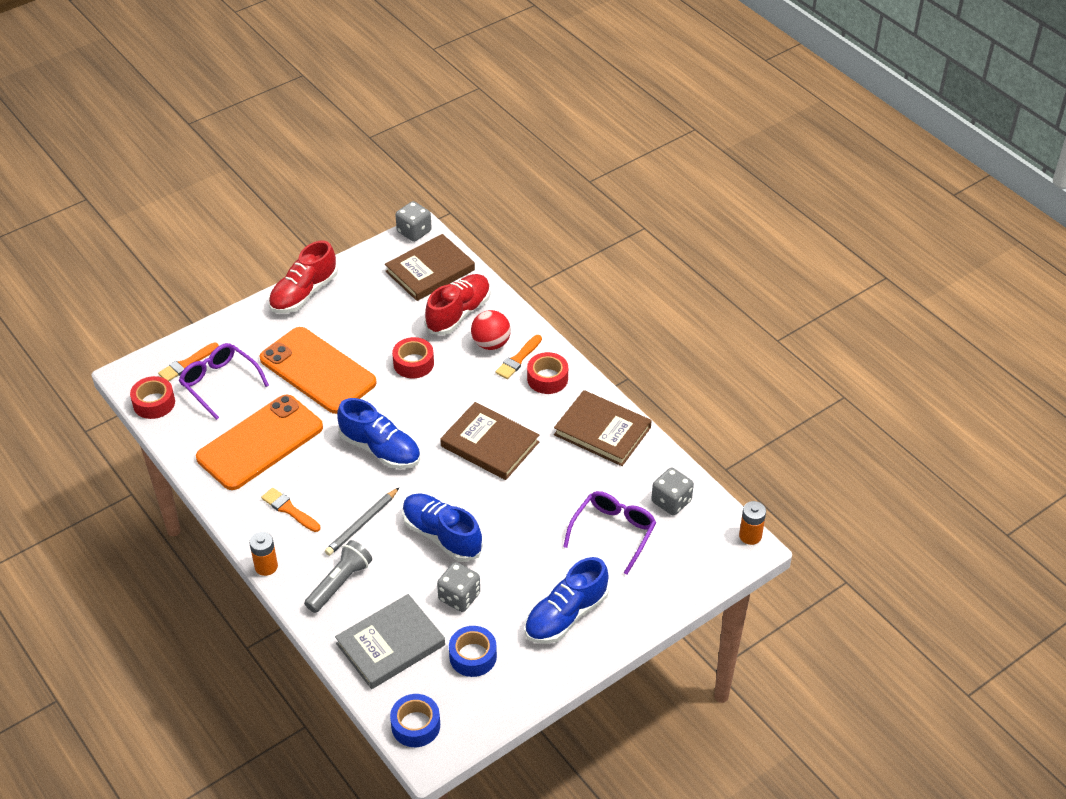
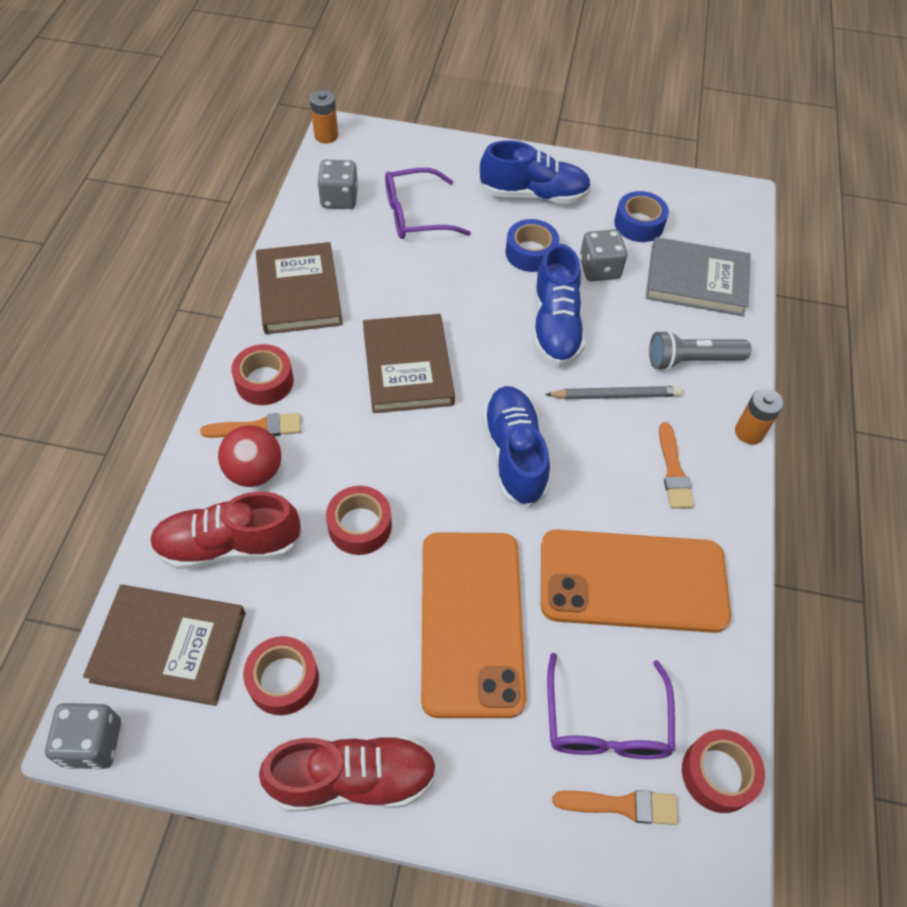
camera: 135 degrees left, 10 degrees up
(370, 296) = (283, 680): none -> red tape
(415, 725) = (734, 217): blue tape -> blue tape (530, 253)

